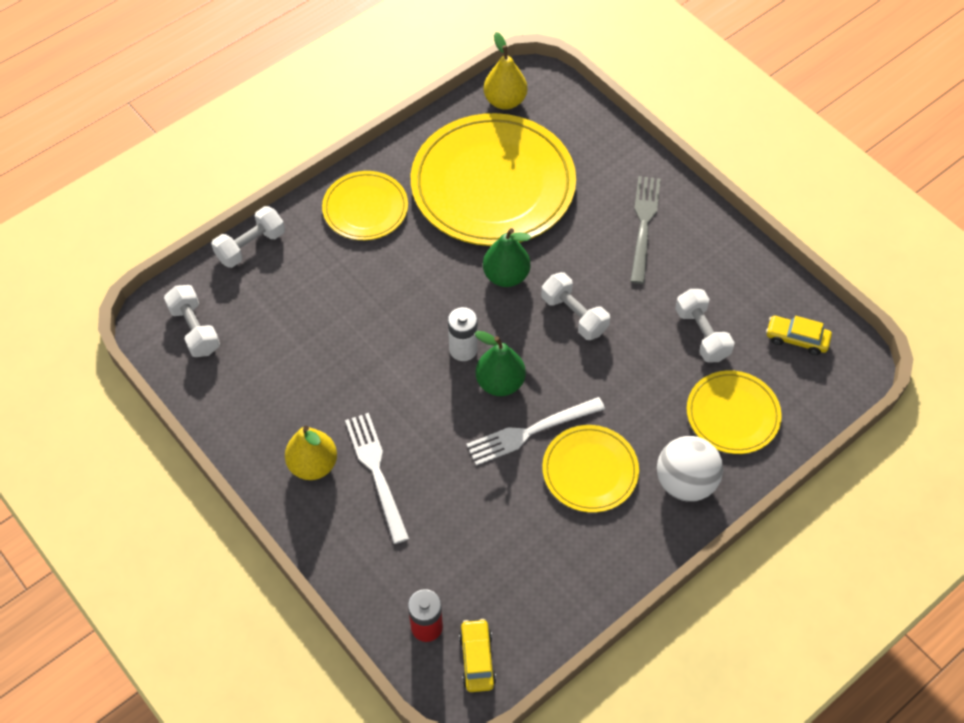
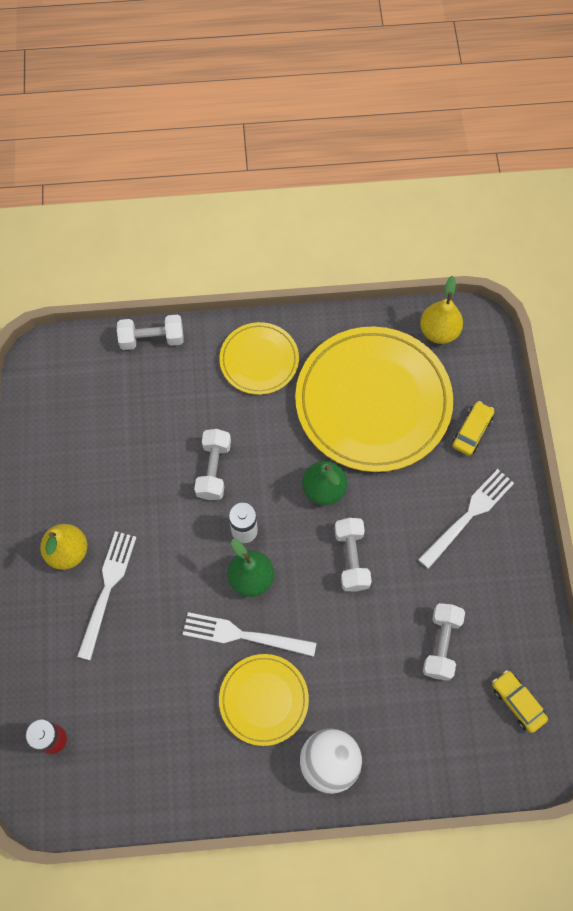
camera: 35 degrees right, 10 degrees up
(195, 329) = (64, 383): white dumbbell -> white dumbbell (214, 469)
(477, 659) = (68, 791): yellow car -> yellow car (471, 431)
(643, 224) = (469, 515): grey fork -> white fork
(732, 414) = (412, 731): yellow plate -> none

